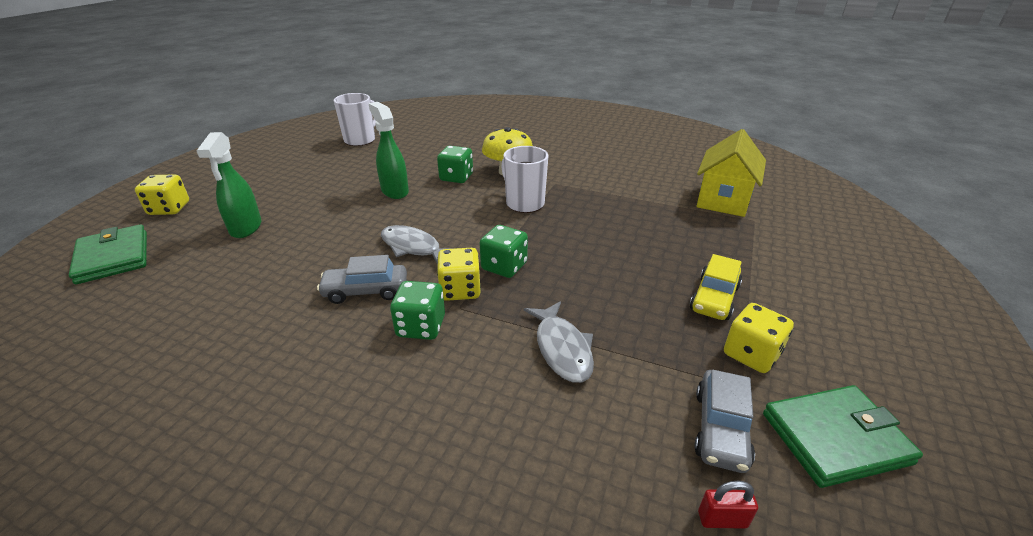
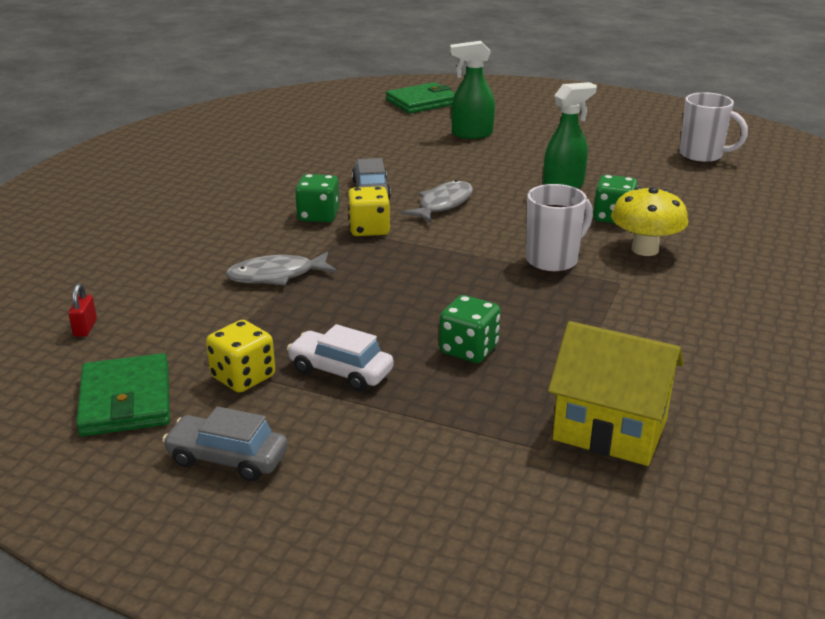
camera: 90 degrees right, 5 degrees down
(169, 209) = (501, 103): yellow dice -> none
(504, 266) = (408, 249): green dice -> green dice (469, 349)
(714, 298) = (340, 371): yellow car -> white car
(721, 429) = (160, 342): grey car -> grey car (227, 458)

